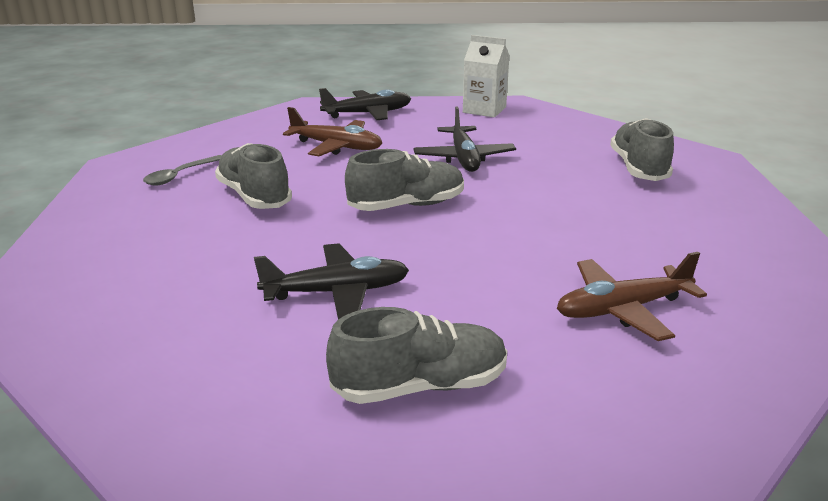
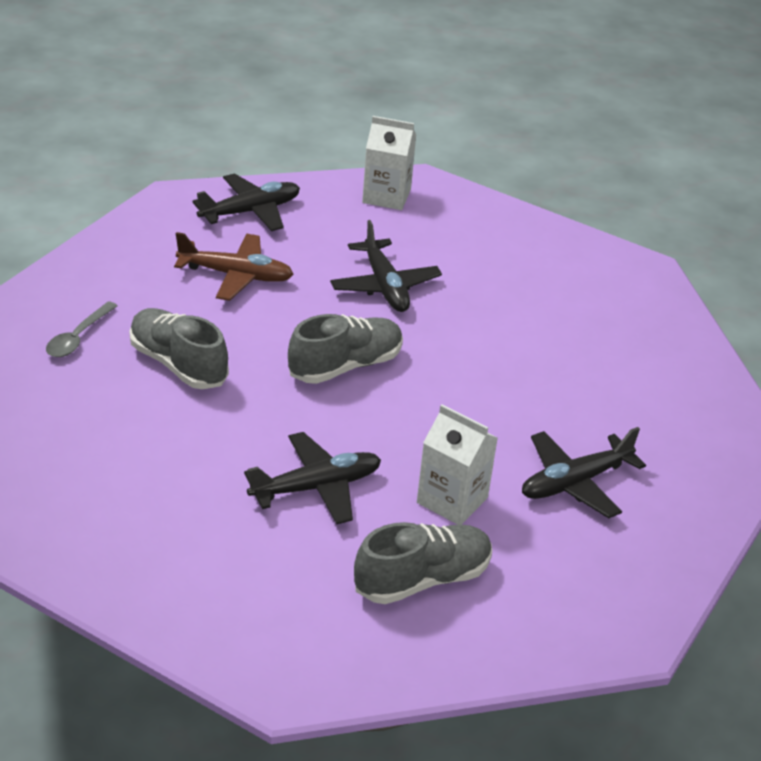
camera: 15 degrees left, 10 degrees up
(479, 314) = (452, 500): none -> white carton
(622, 309) = (574, 483): brown plane -> black plane
(638, 168) = (571, 290): grey shoe -> none

